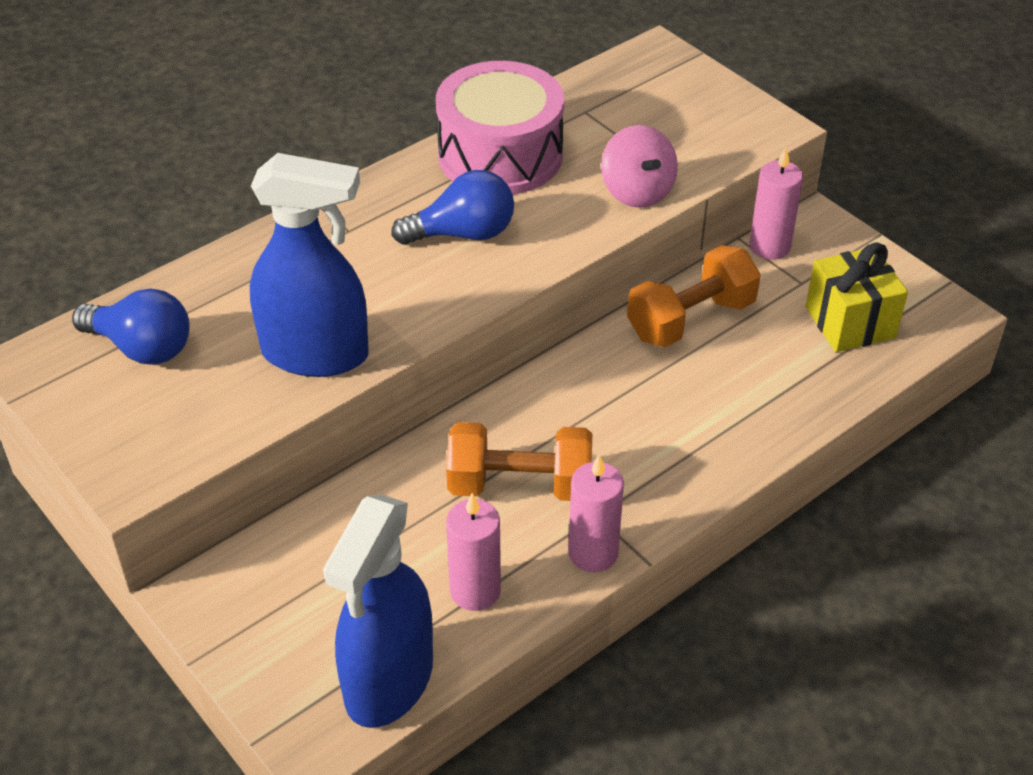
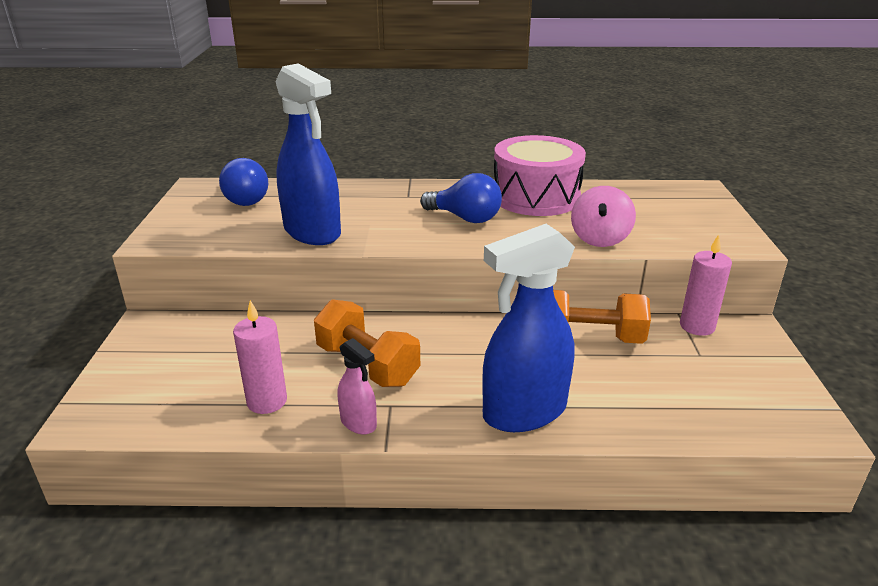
camera: 40 degrees right, 15 degrees down
(388, 681) = (158, 416): blue spray bottle -> blue spray bottle (524, 412)
(593, 553) = (358, 423): pink candle -> pink spray bottle
(850, 322) = (714, 393): yellow gift -> none

